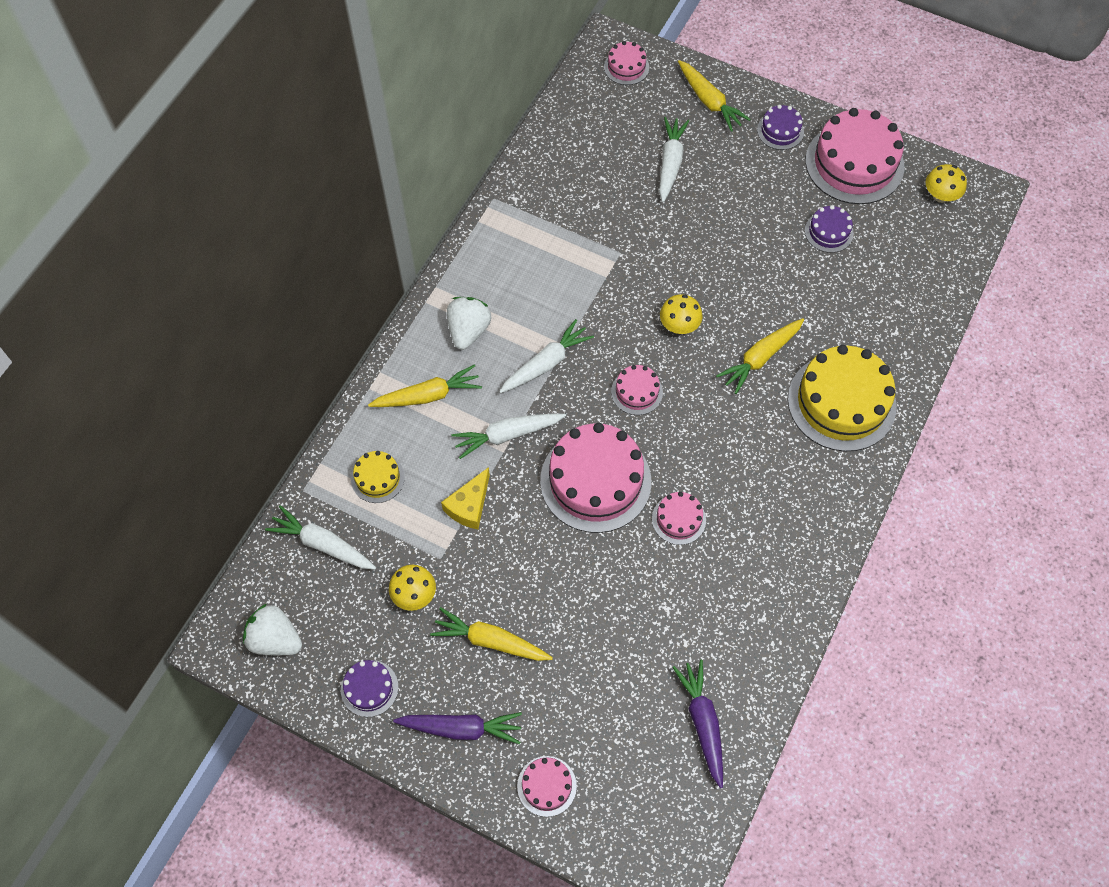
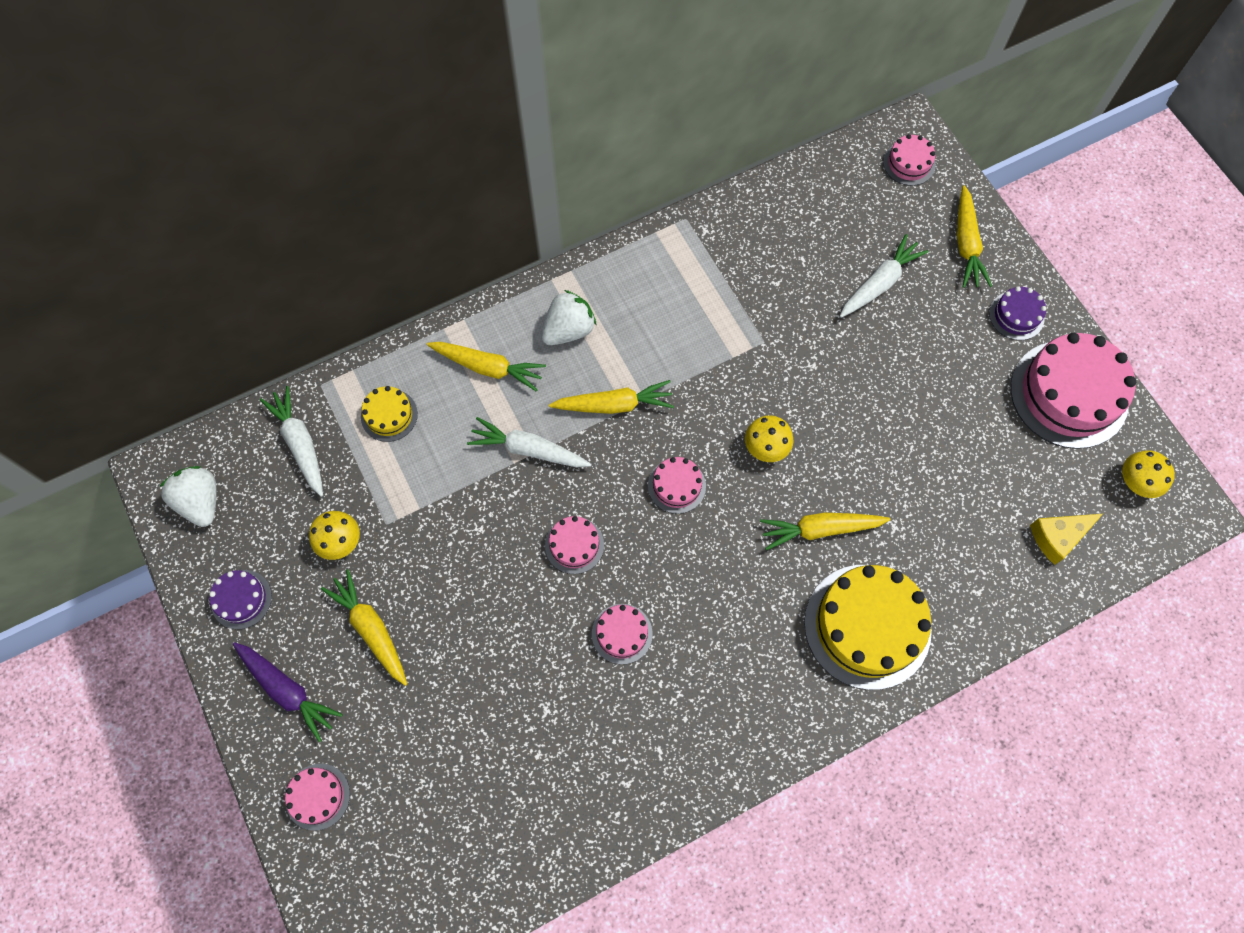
camera: 35 degrees right, 5 degrees up
(469, 506) = (446, 493): yellow cheese -> yellow cheese (1058, 537)
(546, 363) = (614, 405): white carrot -> yellow carrot
(595, 481) = (574, 545): pink cake -> pink cake, size x0.48
(702, 723) = (495, 841): purple carrot -> none
(829, 232) = (987, 447): purple cake -> none

